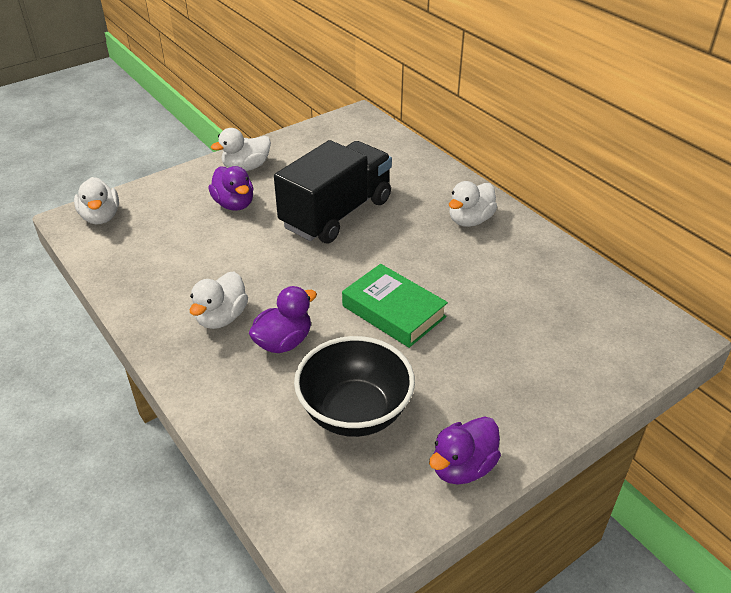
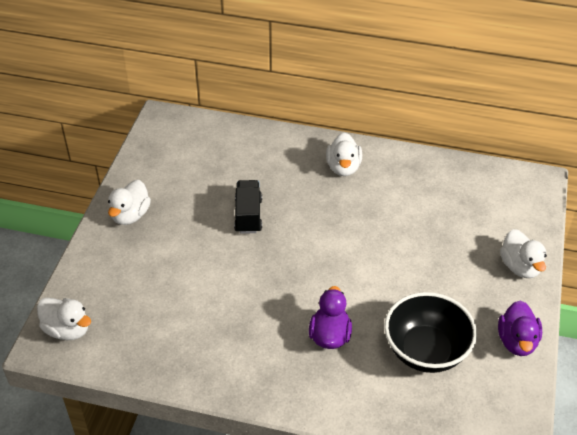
camera: 40 degrees left, 5 degrees up
(221, 317) = (268, 347): white duck -> white duck (520, 267)
(234, 204) = (162, 253): purple duck -> none
(336, 213) = (248, 215): black truck -> black truck, size x0.52
(393, 311) = (371, 267): green book -> none

